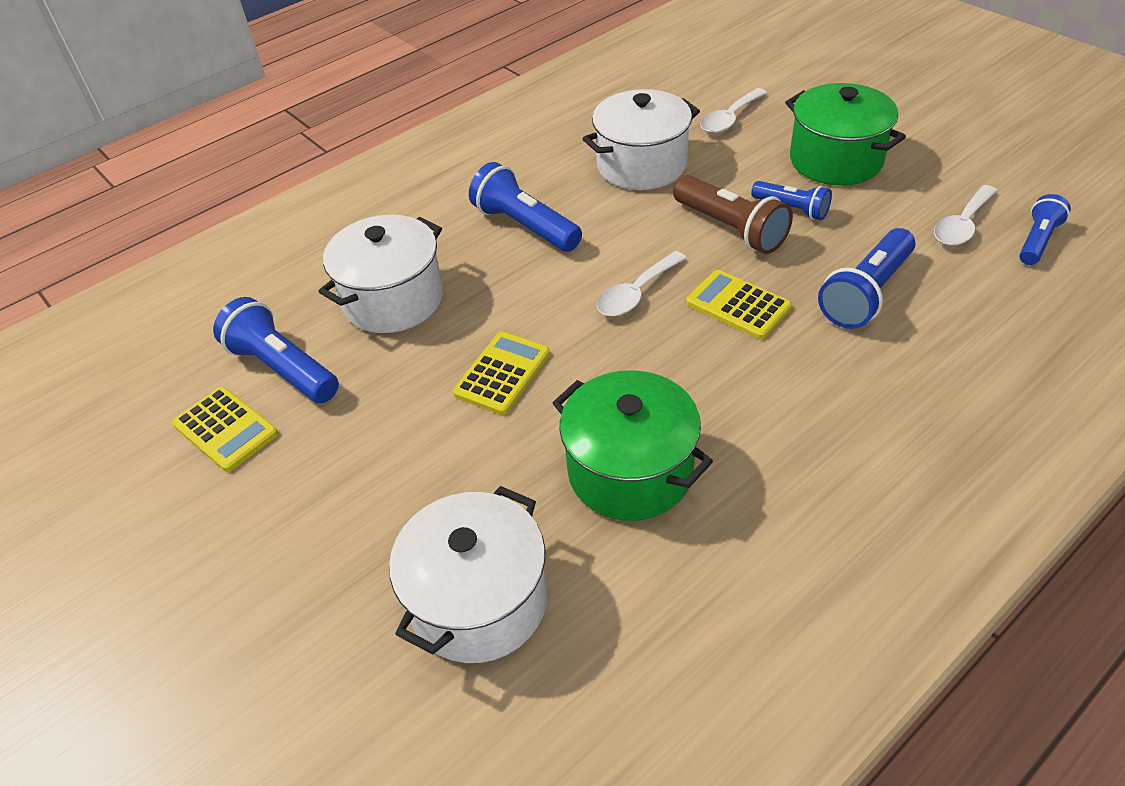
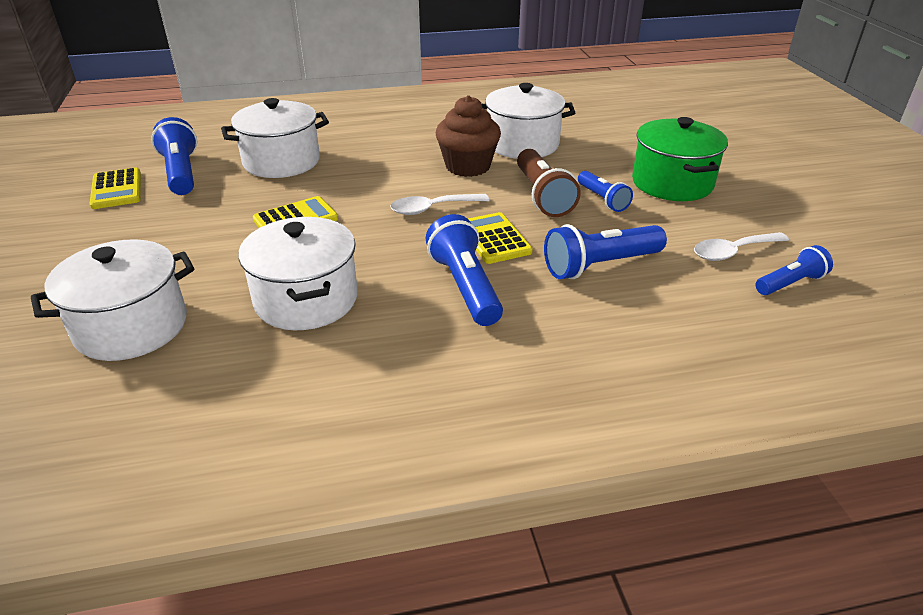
camera: 25 degrees right, 10 degrees down
(525, 226) = (405, 152): blue flashlight -> blue flashlight (465, 286)
(615, 219) = (468, 166): none -> brown cupcake
(630, 471) = (306, 299): green pot -> white pot
(730, 118) = (618, 138): white spoon -> none

